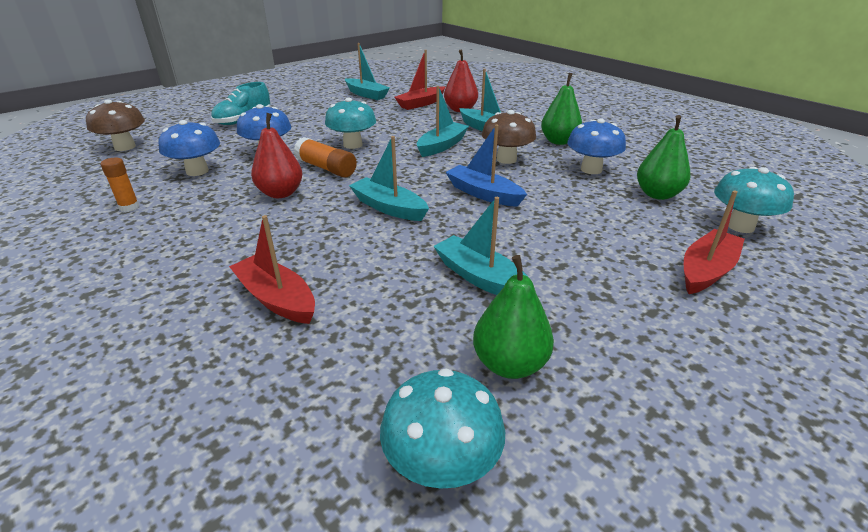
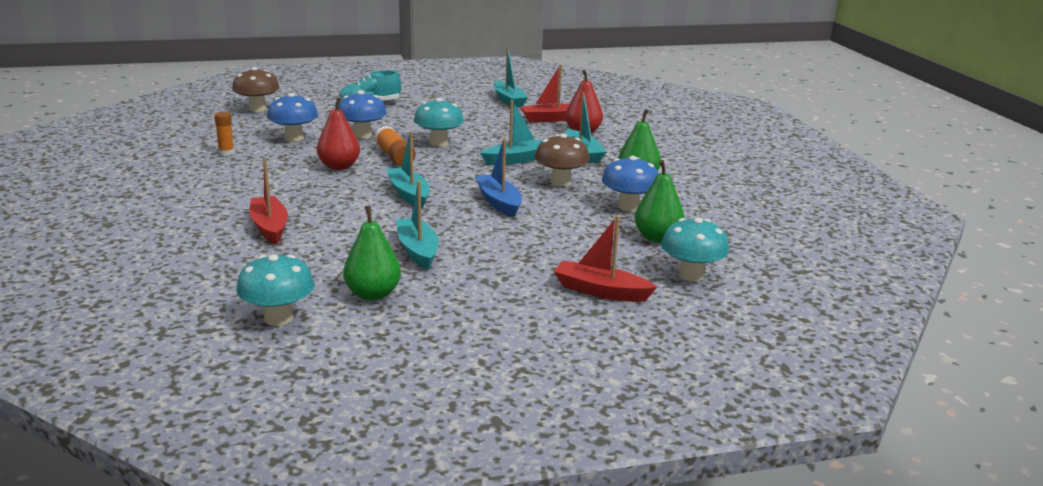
camera: 25 degrees right, 10 degrees down
(706, 270) = (600, 291): red boat -> red boat turned 135 degrees counterclockwise

